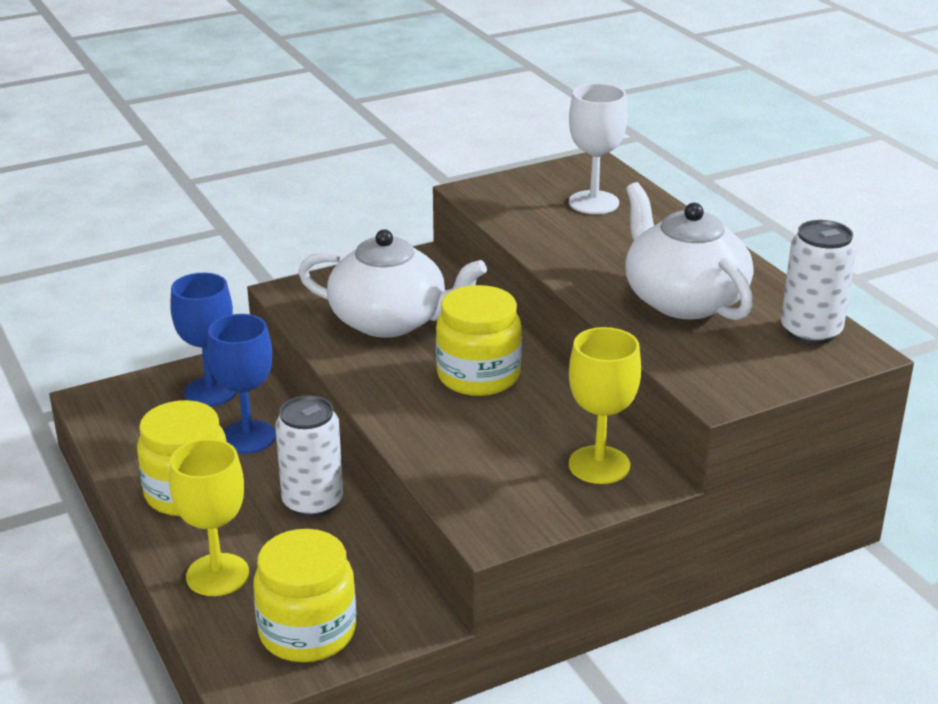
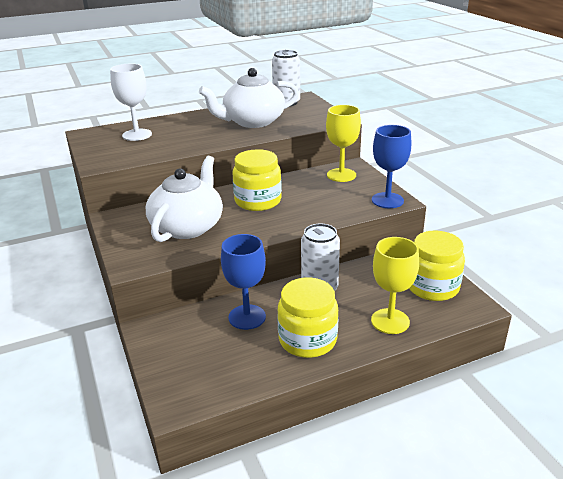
camera: 85 degrees left, 0 degrees up
(211, 391) = (184, 338): blue goblet -> blue goblet (387, 200)

